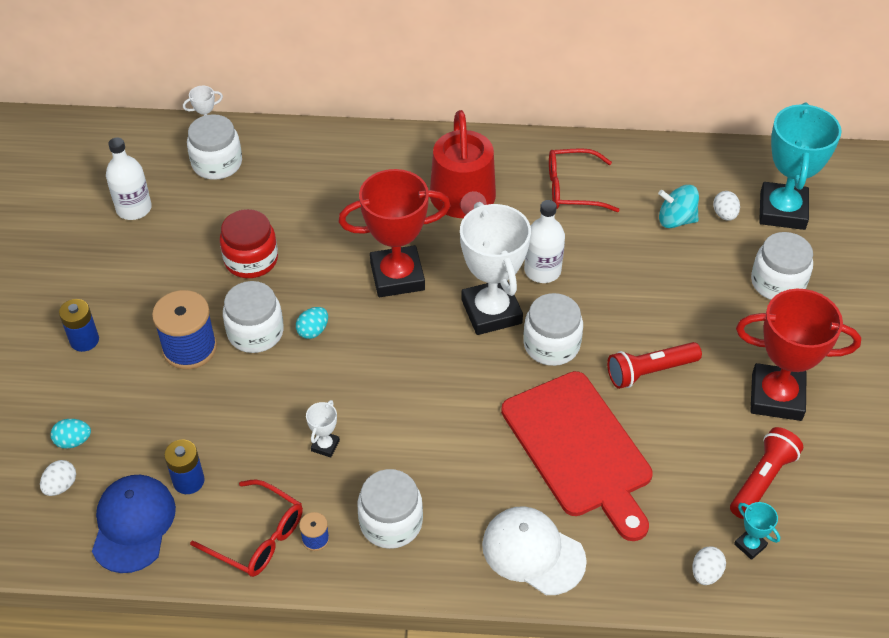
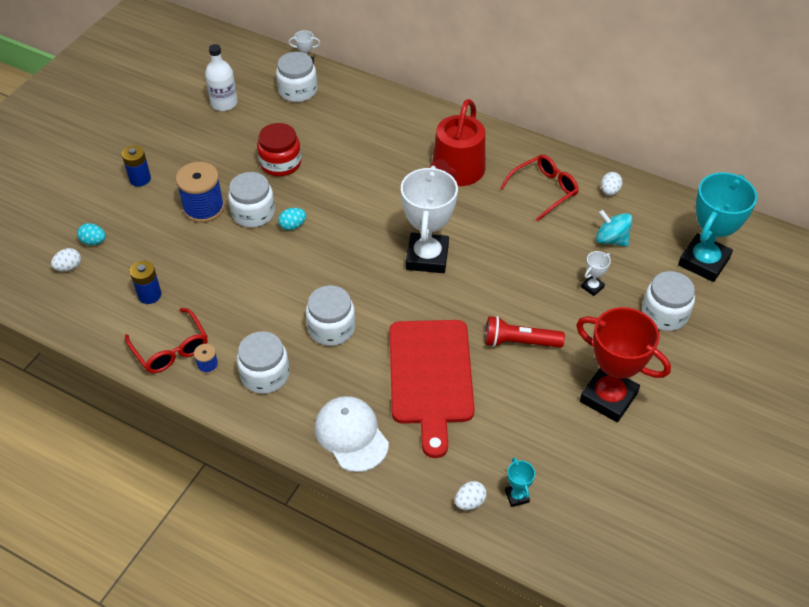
camera: 25 degrees right, 0 degrees up
(133, 524) = (98, 309): blue cap -> none
(325, 445) = (253, 306): white trophy -> white trophy (592, 287)
(397, 276) = (374, 209): red trophy -> none
(542, 270) = (483, 241): white bottle -> none
(551, 345) = (457, 296): white jar -> white jar (331, 328)
(572, 189) = (544, 190): red glasses -> red glasses turned 120 degrees clockwise
(724, 215) = (653, 249): white egg -> white egg (609, 191)
(762, 480) = (557, 453): red flashlight -> none

